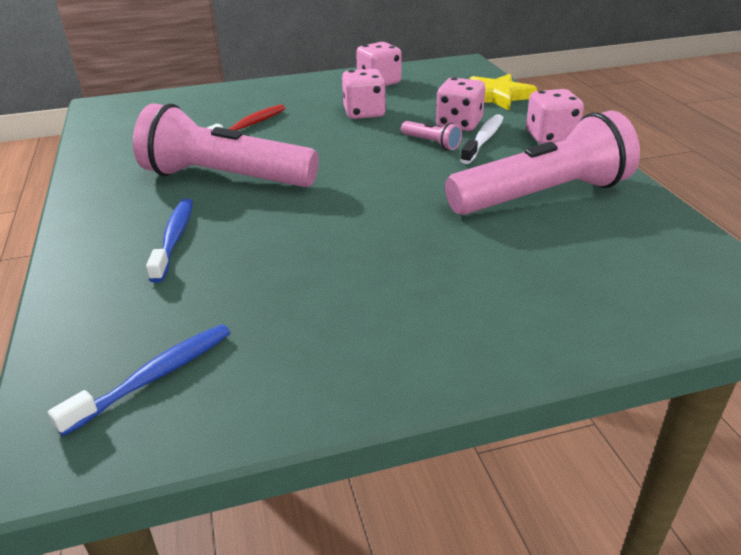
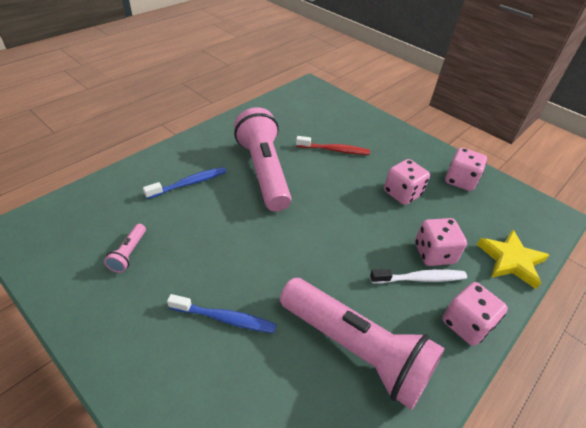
camera: 55 degrees right, 10 degrees up
(155, 377) = (71, 236): blue toothbrush -> blue toothbrush (225, 318)
(431, 143) = (387, 248): pink flashlight -> pink flashlight (129, 253)

